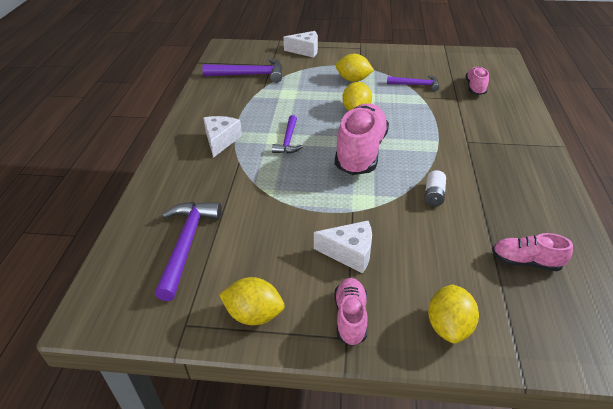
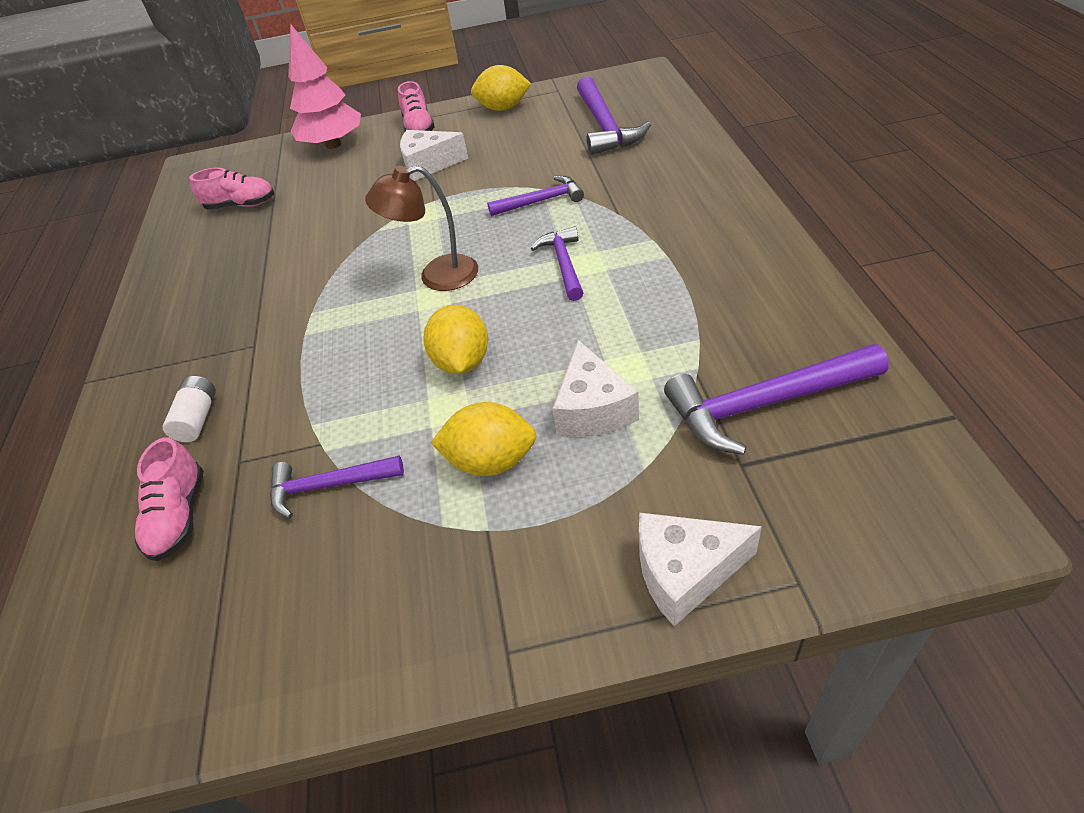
camera: 170 degrees right, 5 degrees up
(221, 140) = (675, 234): white cheese -> white cheese (592, 409)
(278, 185) = (541, 201): none -> purple hammer
(360, 152) = (437, 276): pink shoe -> brown lamp
(434, 195) = (328, 244): white battery -> white battery (198, 418)
(448, 326) = (333, 145): yellow lemon -> pink tree

